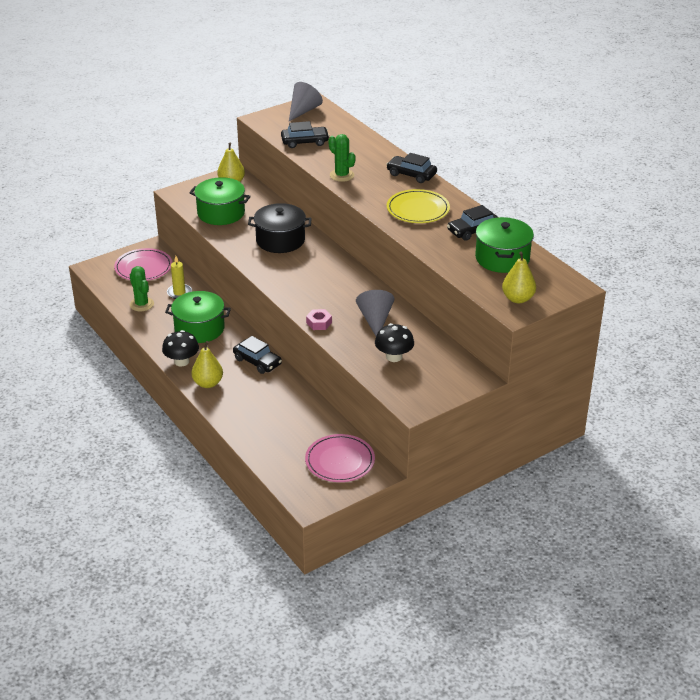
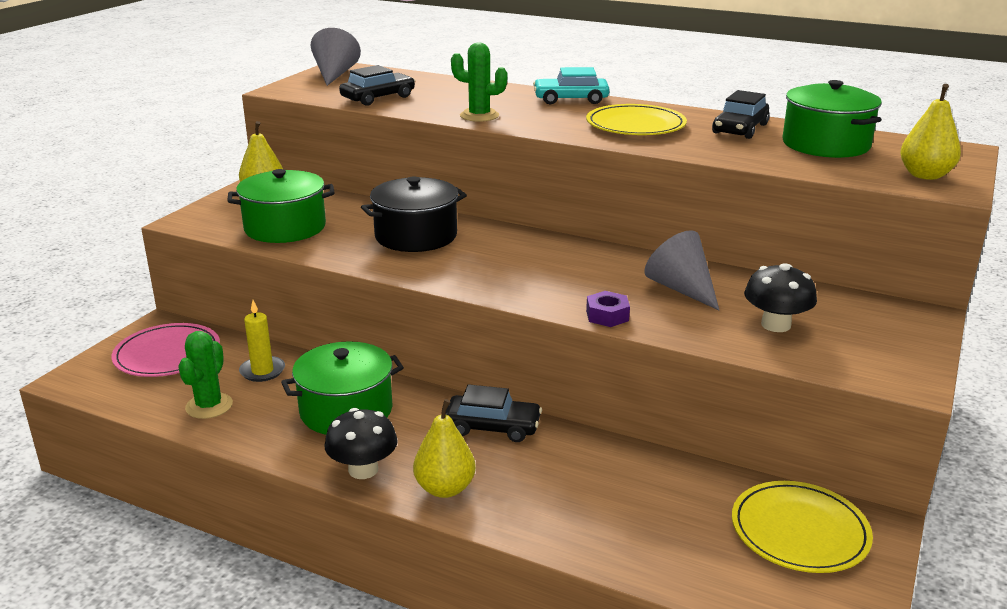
camera: 30 degrees left, 10 degrees down
(141, 304) = (209, 406): green cactus -> green cactus turned 75 degrees clockwise
(319, 323) = (607, 315): pink nut -> purple nut
(340, 461) = (799, 531): pink plate -> yellow plate
(411, 174) = (570, 99): black car -> turquoise car

